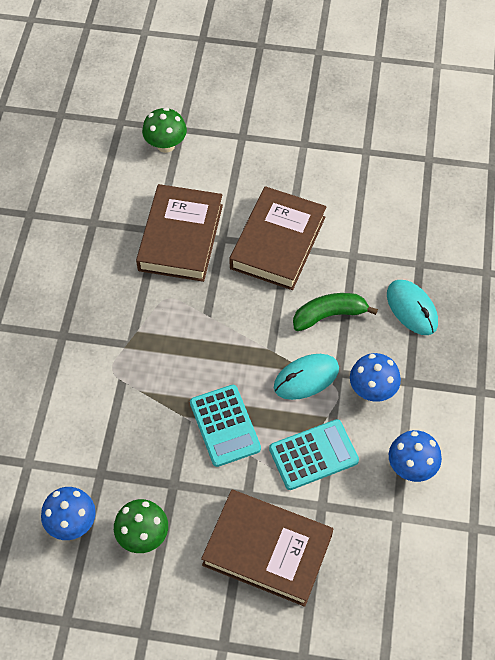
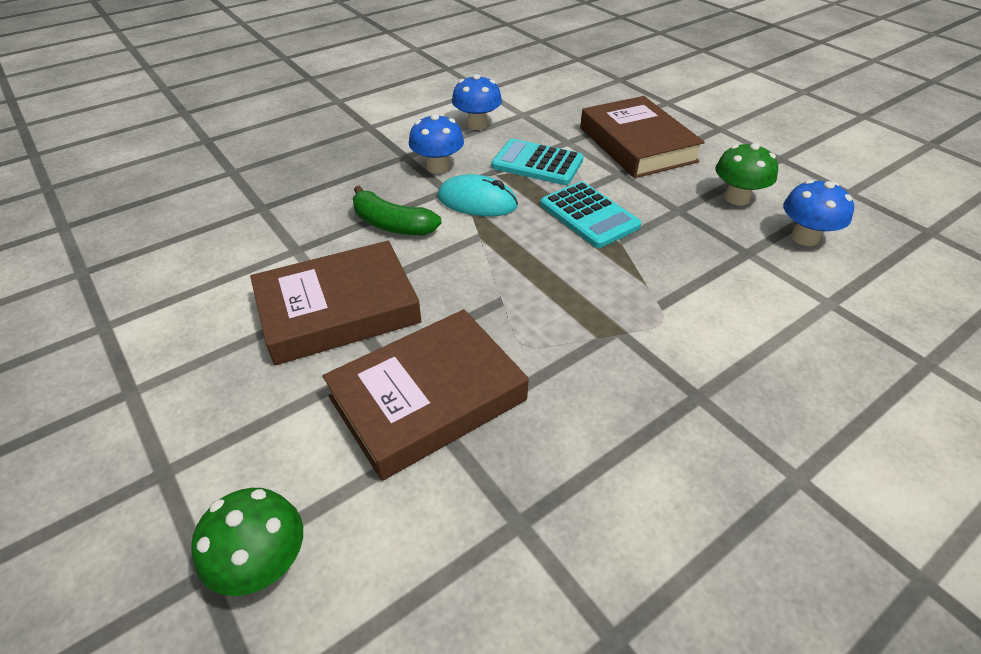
camera: 135 degrees left, 15 degrees down
(225, 426) = (589, 215): turquoise calculator -> turquoise calculator turned 120 degrees clockwise
(412, 309) = (324, 187): turquoise mouse -> none

